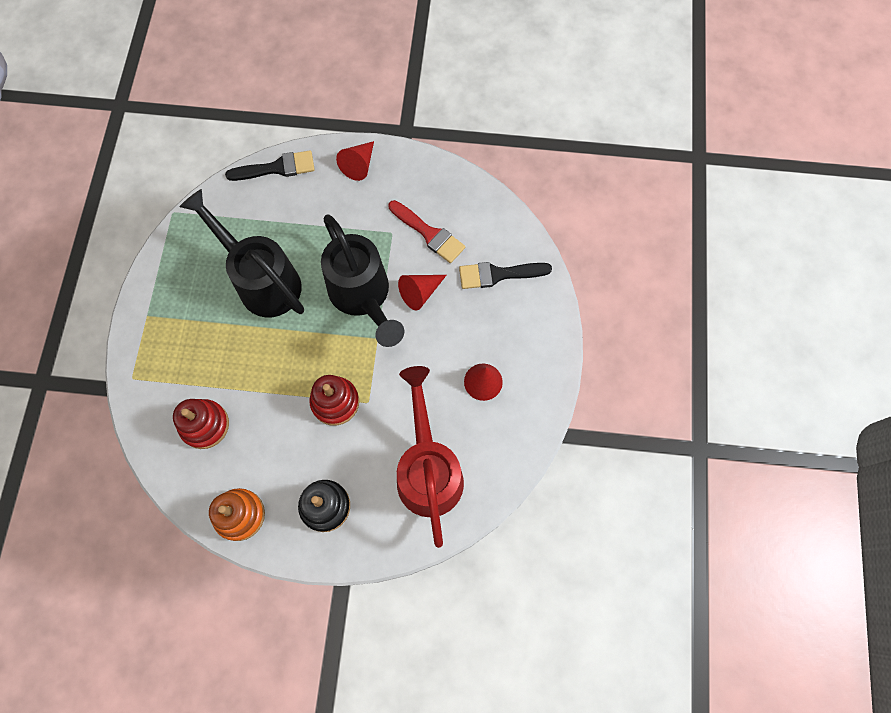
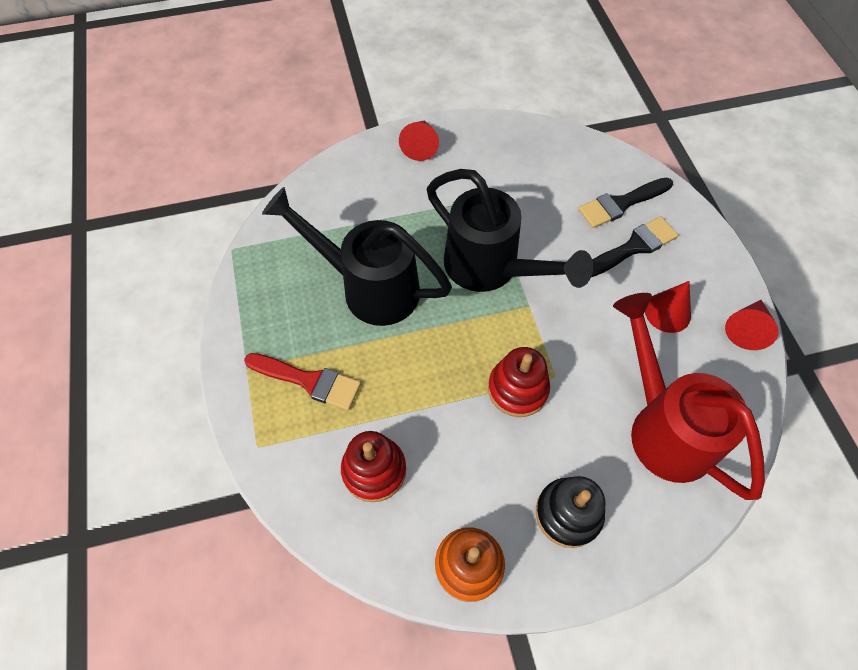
camera: 20 degrees left, 10 degrees down
(277, 168) = (332, 173): black brush -> black brush (633, 247)
(420, 293) = (550, 246): red cone -> red cone (746, 329)
(429, 234) = (528, 187): red brush -> red brush (309, 381)

